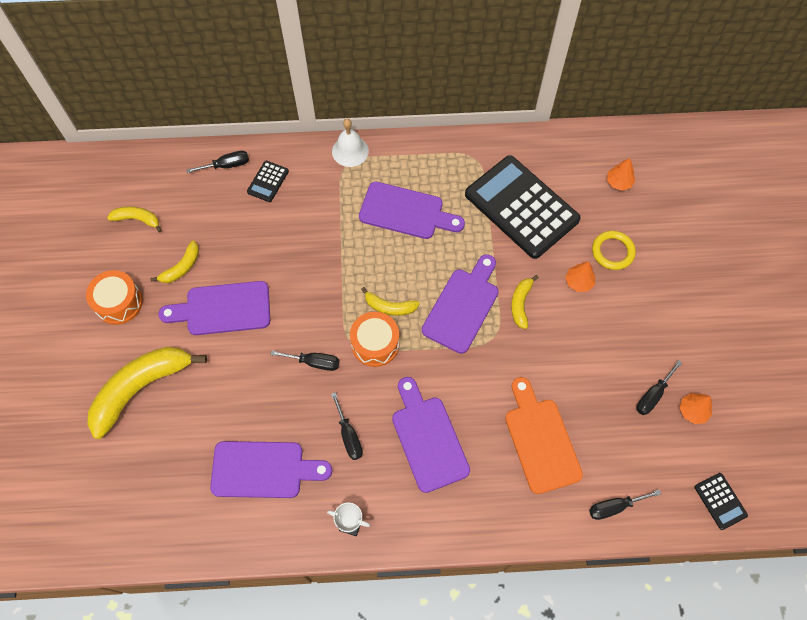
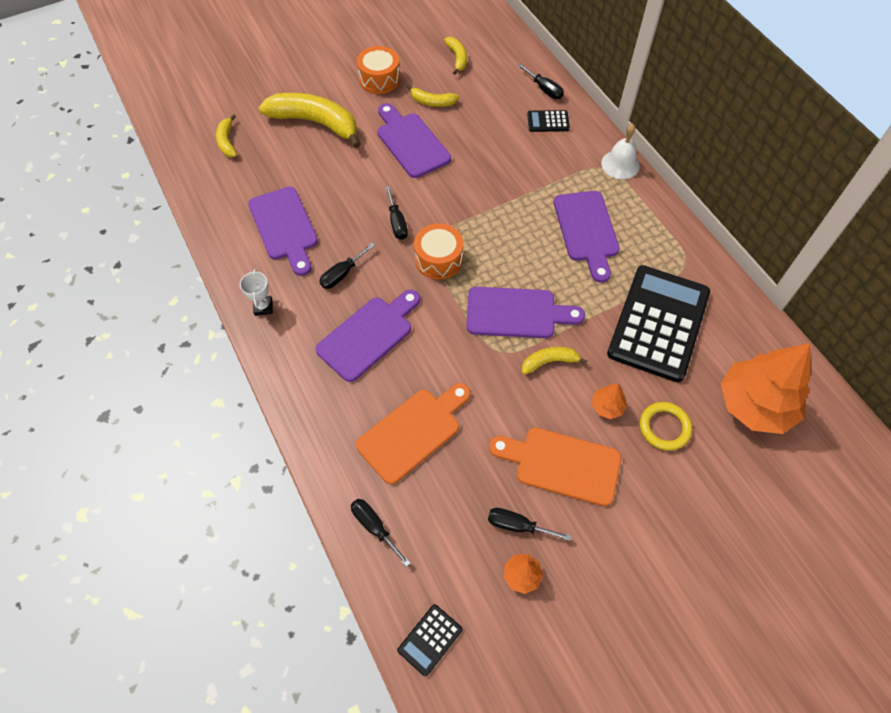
camera: 65 degrees right, 5 degrees down
(389, 307) = (481, 256): yellow banana -> yellow banana (227, 142)
(615, 339) = (561, 464): none -> orange cutting board
(619, 182) = (755, 404): orange tree -> orange tree, size x2.37

